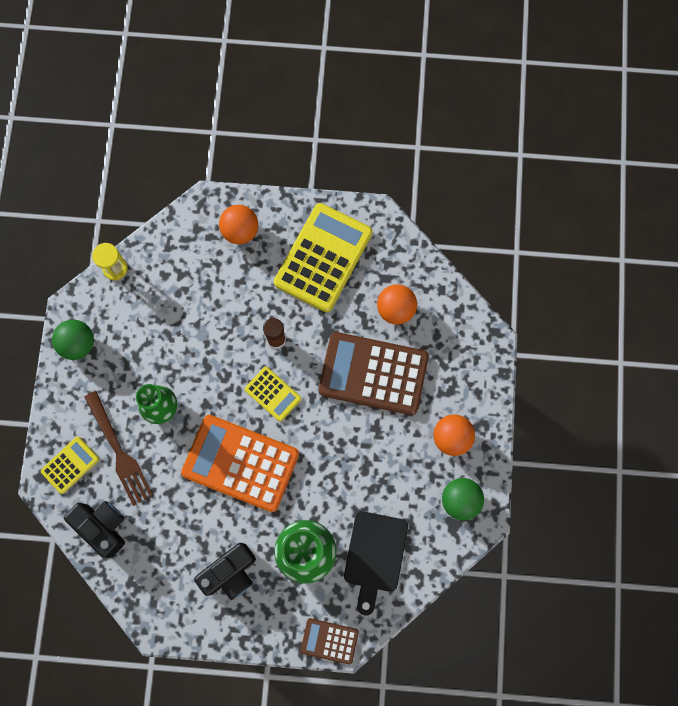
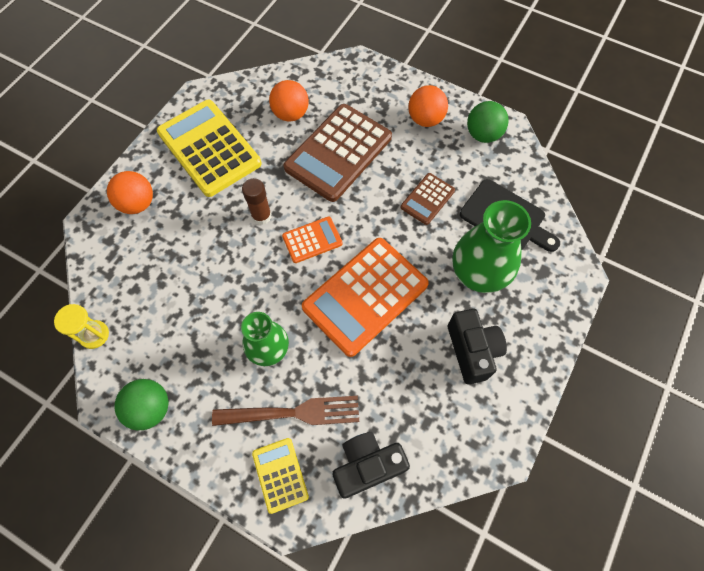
camera: 65 degrees left, 10 degrees down
(273, 394) = (312, 240): yellow calculator -> orange calculator
(329, 641) = (572, 287): brown calculator -> brown calculator (427, 199)

